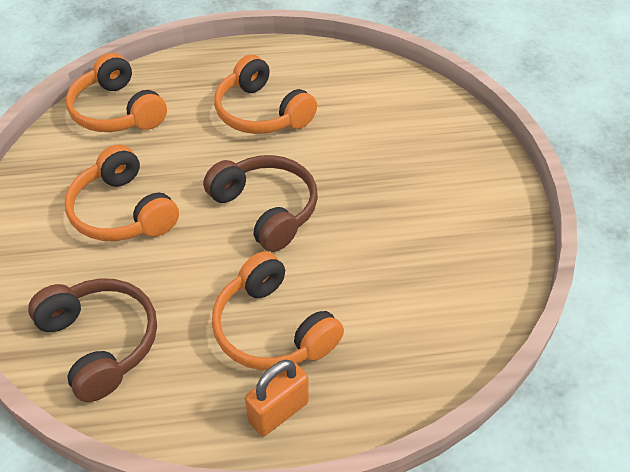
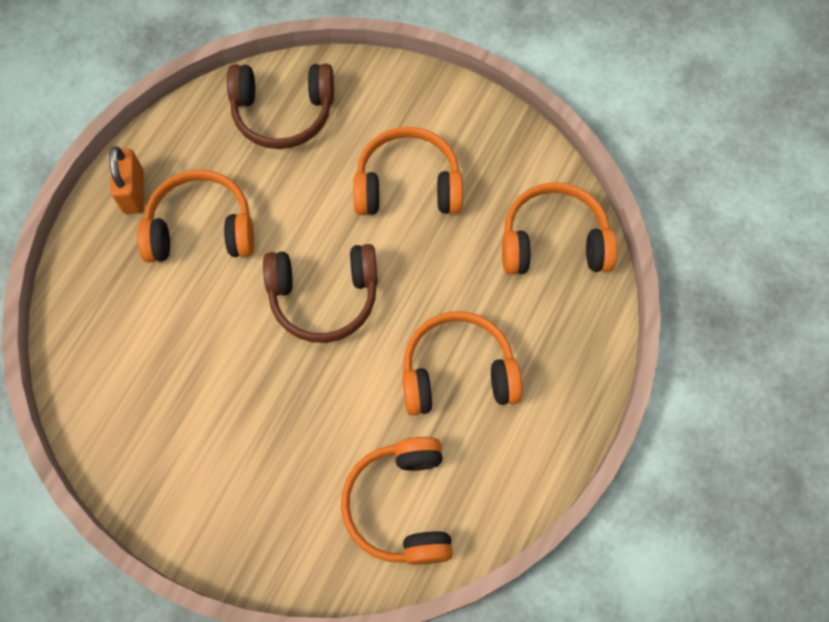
camera: 125 degrees right, 20 degrees up
(375, 97) = (401, 505): none -> orange headphones

